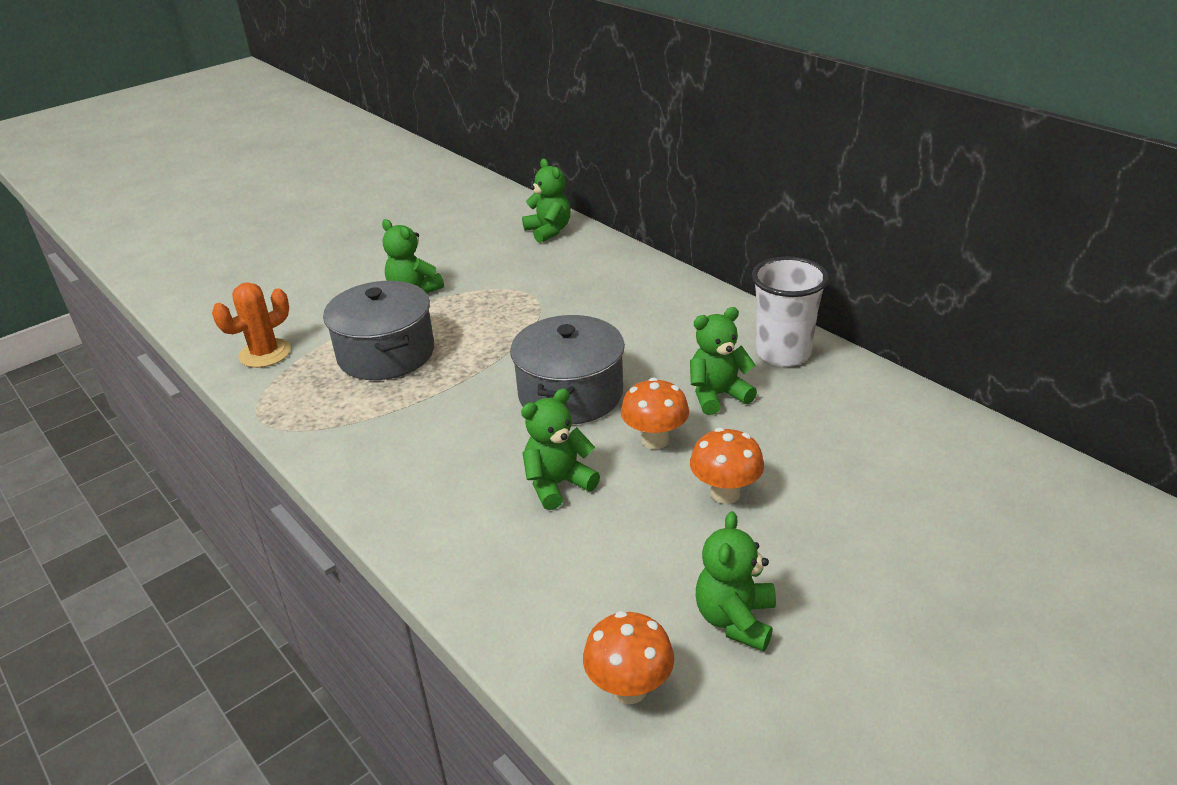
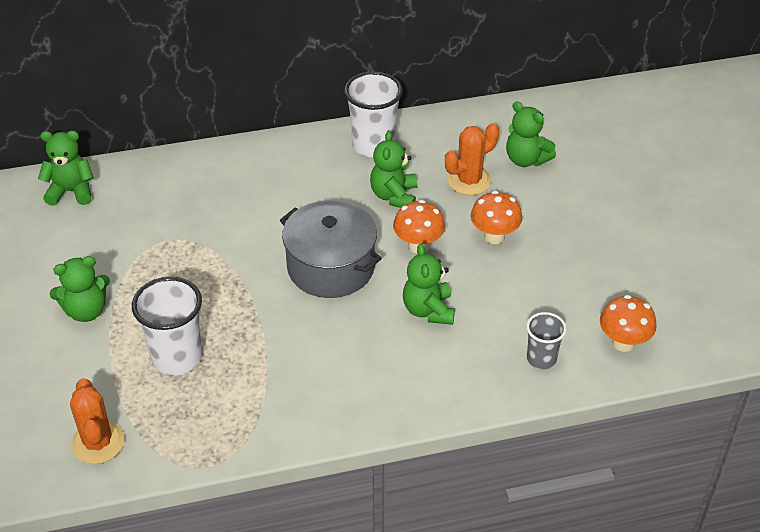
camera: 65 degrees left, 10 degrees up
(386, 353) = (177, 357): grey pot -> white cup
(543, 610) = (541, 359): none -> grey cup
(735, 619) = (599, 278): green teddy bear -> green teddy bear (526, 159)
(801, 440) = (469, 181): none -> orange cactus

